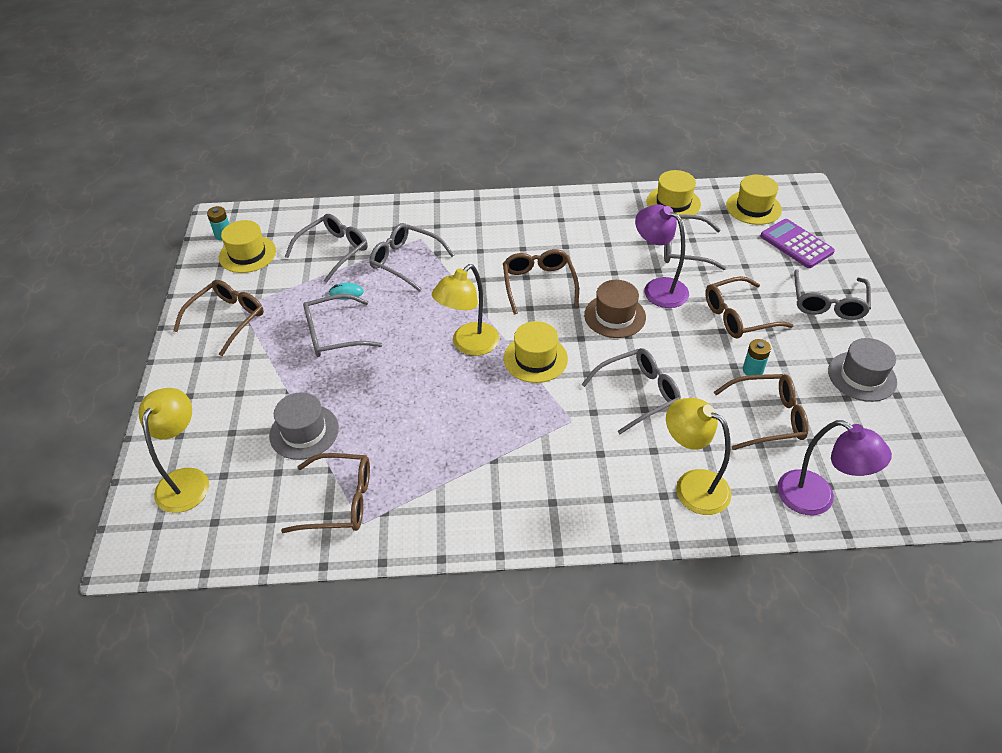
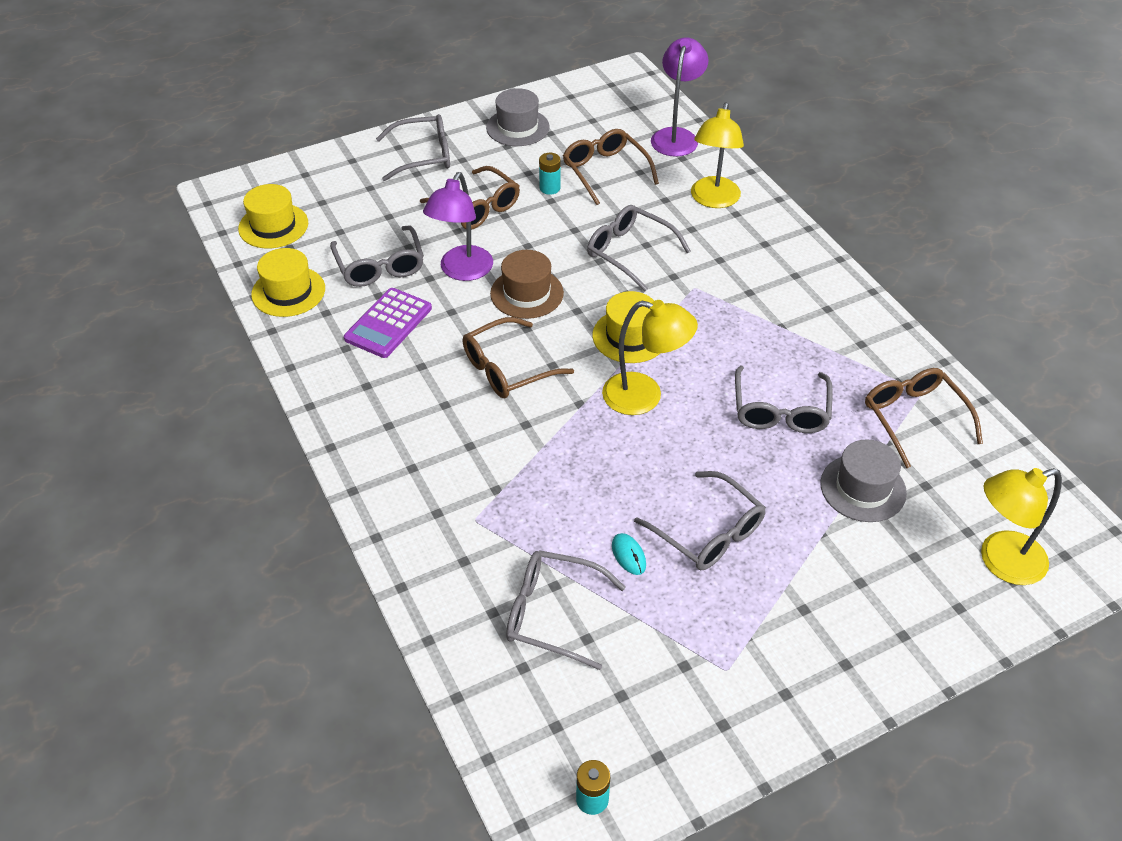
camera: 115 degrees left, 0 degrees up
(227, 319) = (760, 673): brown glasses -> none
(247, 254) = (618, 731): yellow hat -> none
(405, 261) = (531, 516): grey glasses -> grey glasses (780, 410)
(796, 244) = (333, 186): purple calculator -> purple calculator (388, 323)

